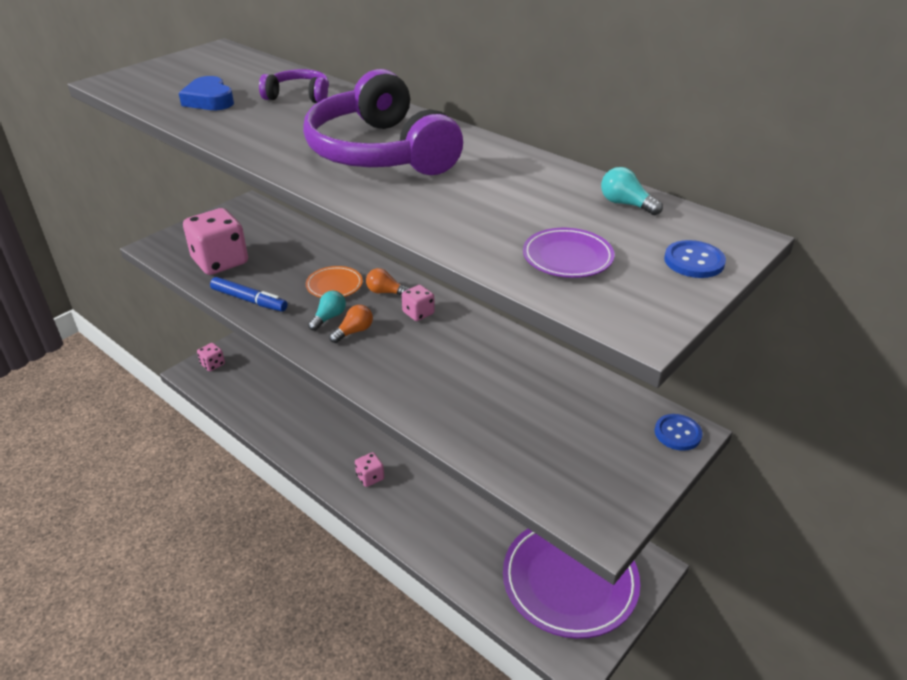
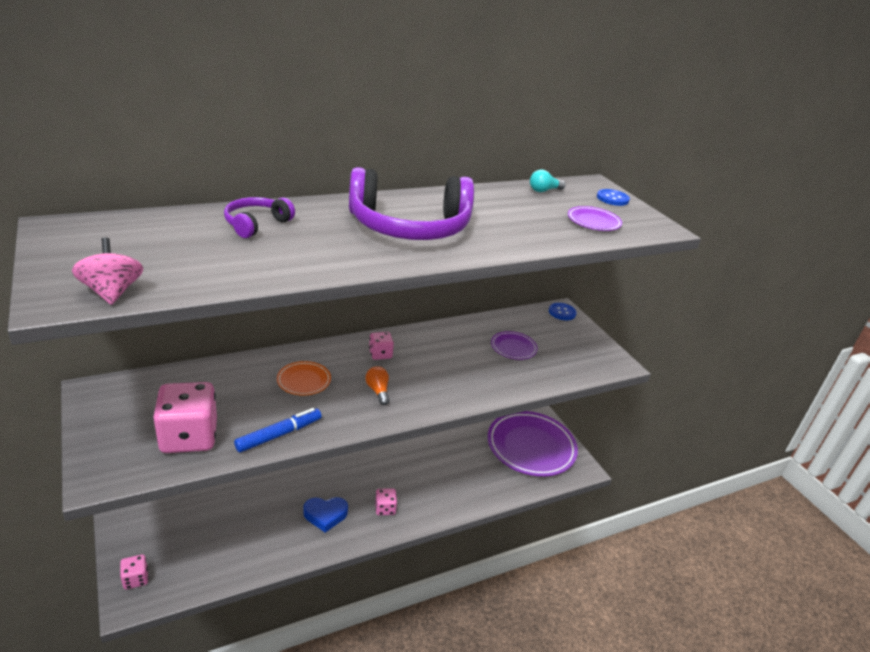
camera: 70 degrees left, 5 degrees down
(134, 90) = (112, 292): none -> pink spinning top
(209, 100) = (207, 261): blue heart -> blue heart (325, 515)
(329, 318) = (348, 397): turquoise light bulb -> none
(386, 292) = (339, 359): orange light bulb -> none
(531, 407) = (513, 348): none -> purple plate

